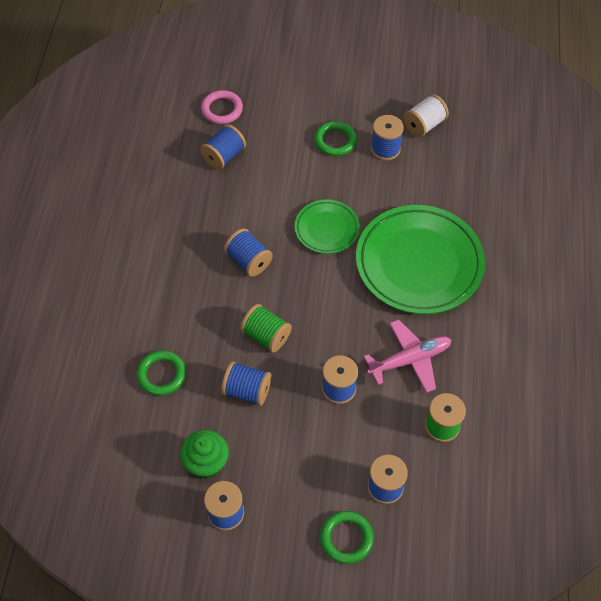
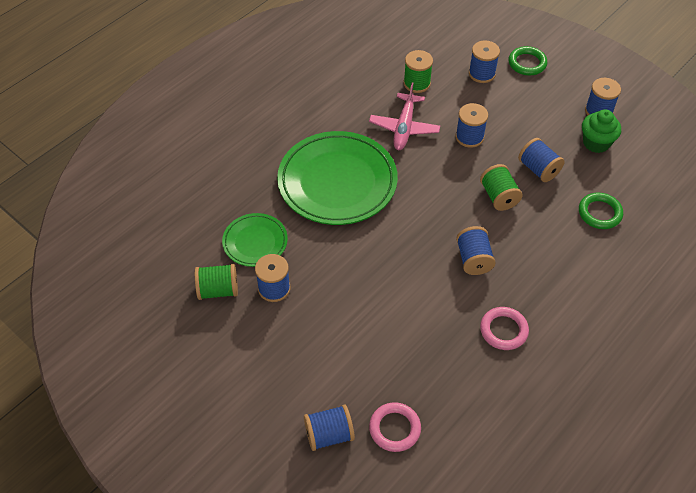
camera: 145 degrees left, 5 degrees down
(187, 216) = (503, 330): none -> pink ring
(224, 156) = (428, 372): blue spool -> blue spool (329, 435)
(327, 229) = (387, 248): green plate -> green plate (255, 242)
(335, 141) = (311, 323): green ring -> none
(409, 360) = (404, 127): pink plane -> pink plane turned 90 degrees counterclockwise
(424, 125) = (218, 290): white spool -> green spool

